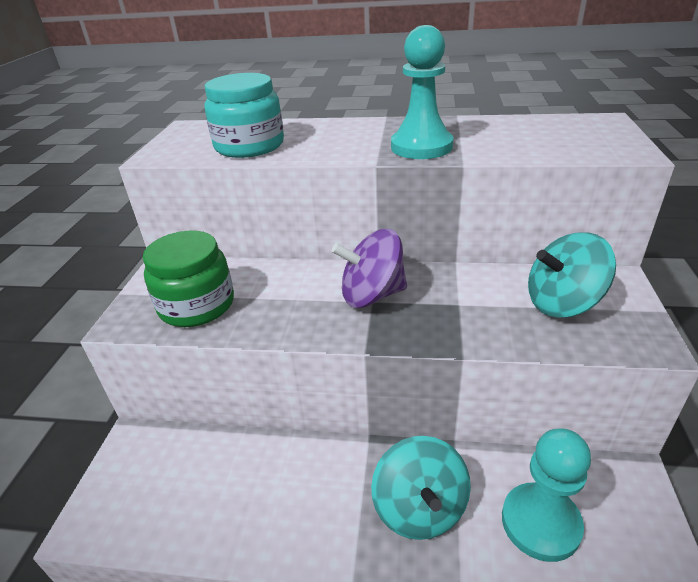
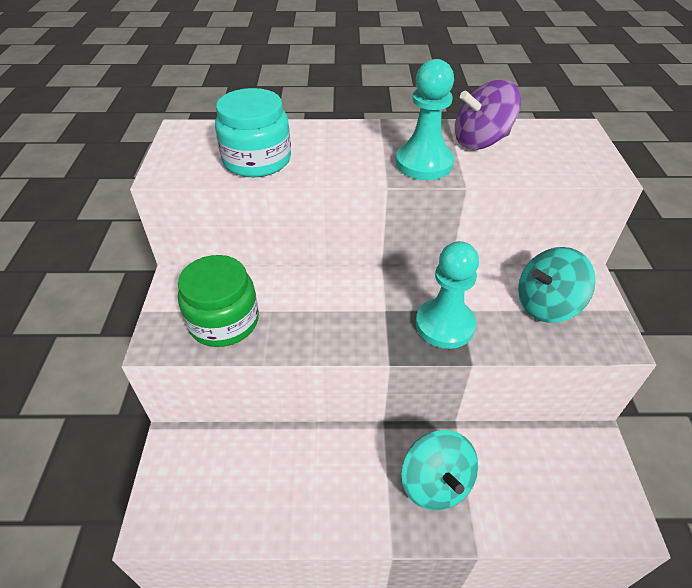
camera: 10 degrees left, 10 degrees up
(372, 295) = (384, 303): purple spinning top -> purple spinning top (480, 141)
(540, 523) = (530, 486): turquoise pawn -> turquoise pawn (445, 325)

